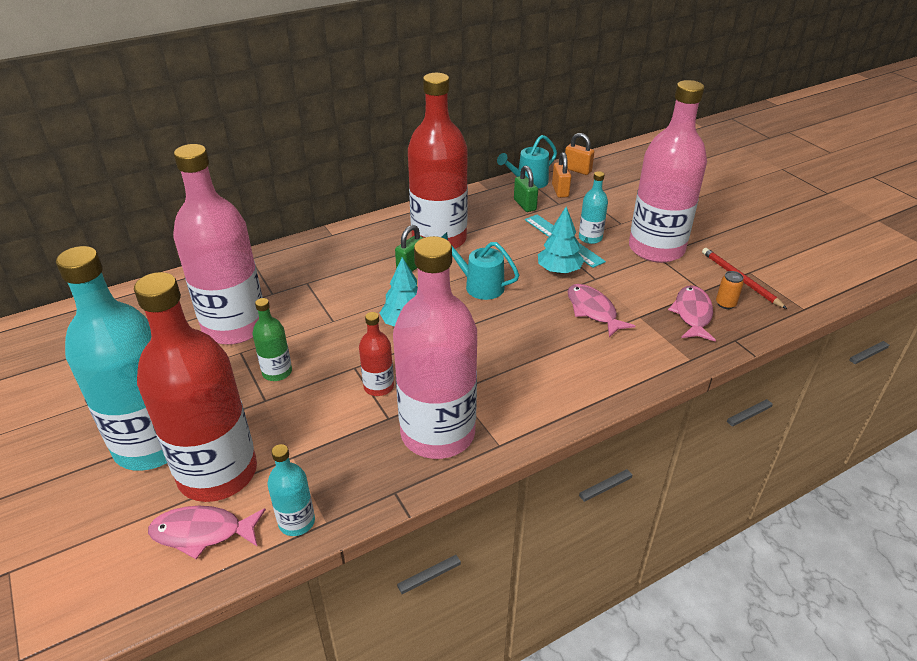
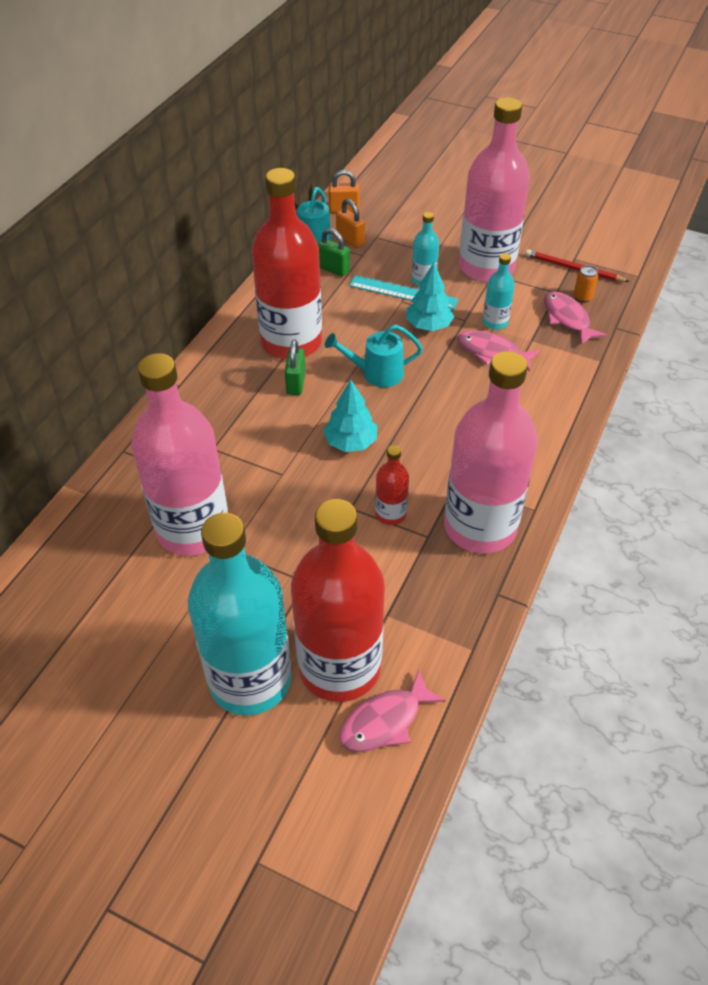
camera: 35 degrees left, 10 degrees up
(277, 372) = (286, 550): green bottle -> none
(297, 522) = (450, 664): turquoise bottle -> turquoise bottle (495, 322)

